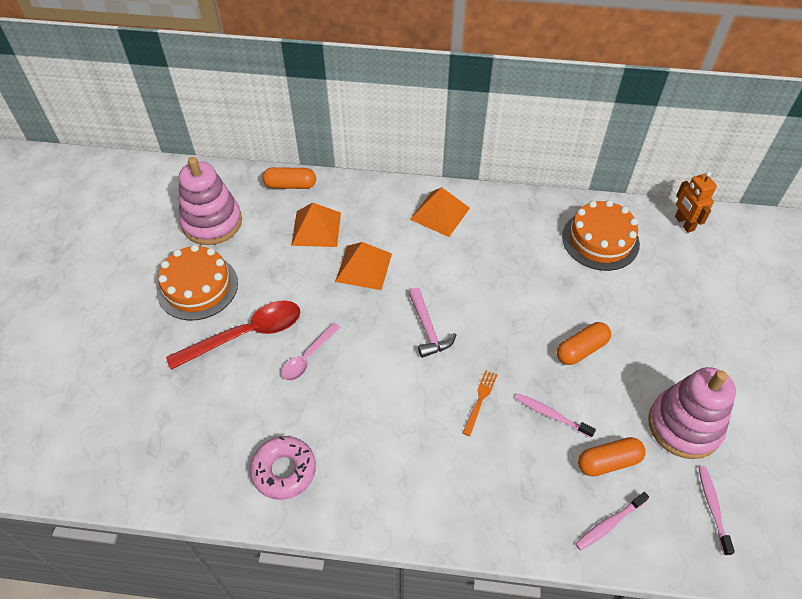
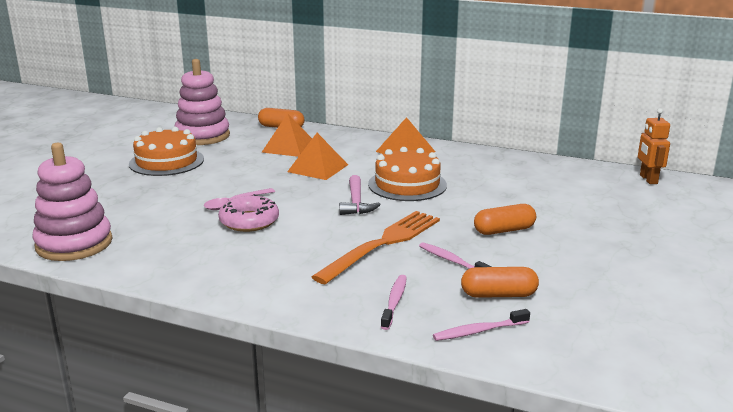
camera: 15 degrees right, 30 degrees down
(246, 334) = (189, 187): red spoon -> none
(284, 470) = (168, 255): pink donut -> pink donut (249, 221)
(480, 399) = (383, 243): orange fork -> orange fork, size x2.26
(600, 240) = (555, 179): orange cake -> orange cake (407, 184)
(684, 425) = (596, 285): pink stacking toy -> pink stacking toy (74, 244)
(713, 508) = (606, 339): pink toothbrush -> pink toothbrush (394, 302)

